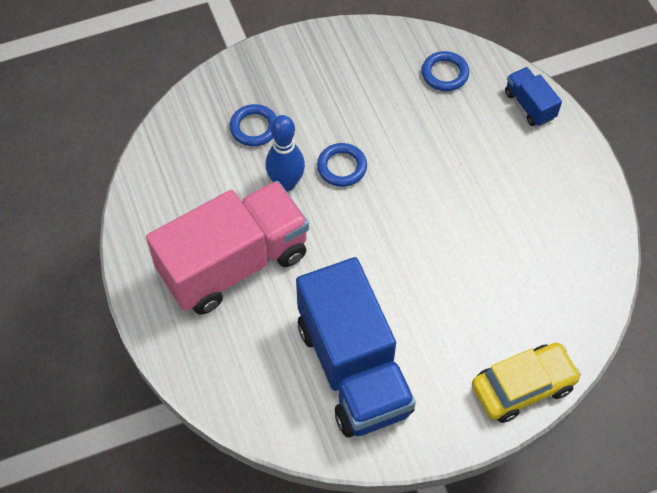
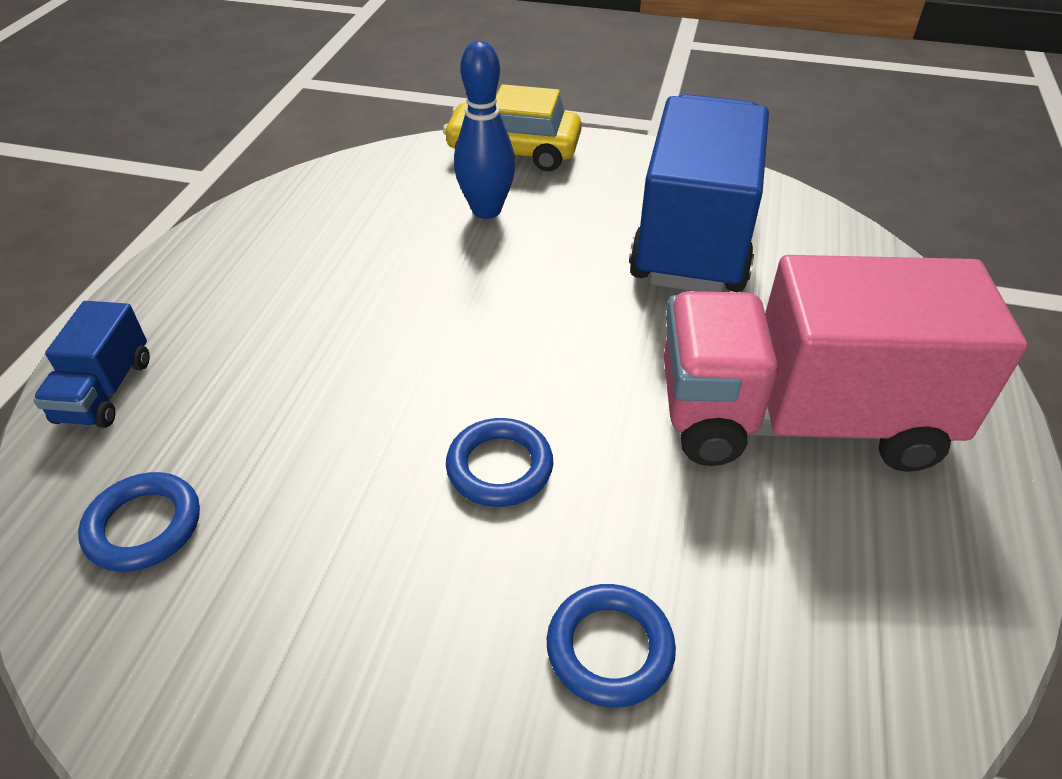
camera: 145 degrees left, 15 degrees down
(286, 183) = (622, 495): blue bowling pin -> blue bowling pin (486, 210)

